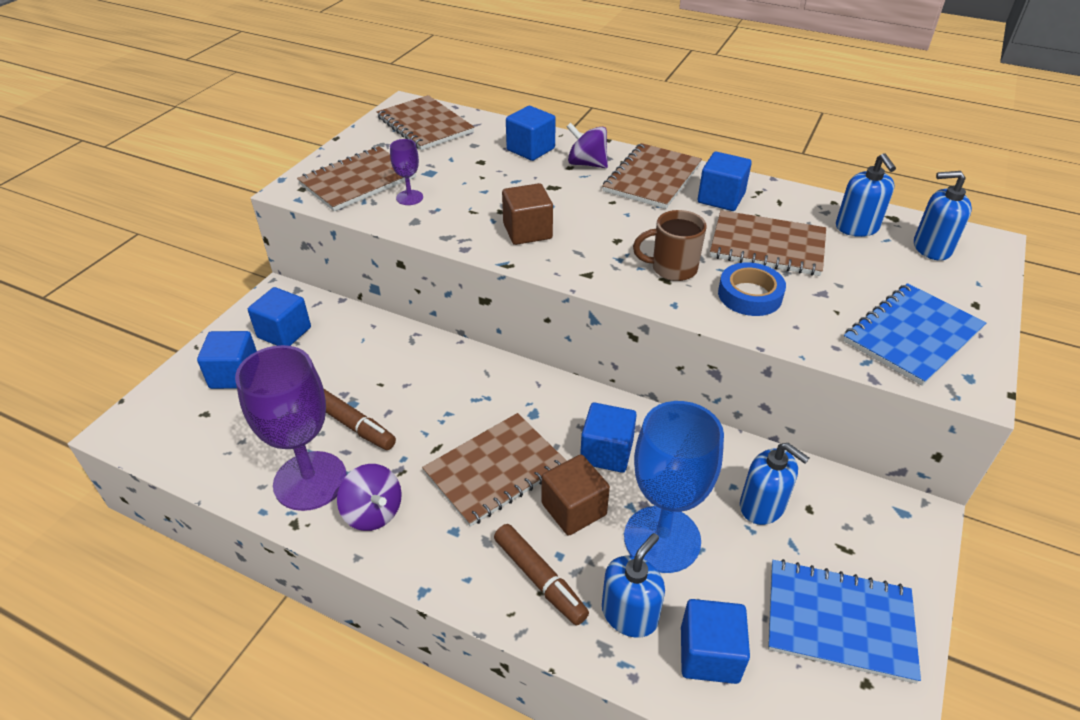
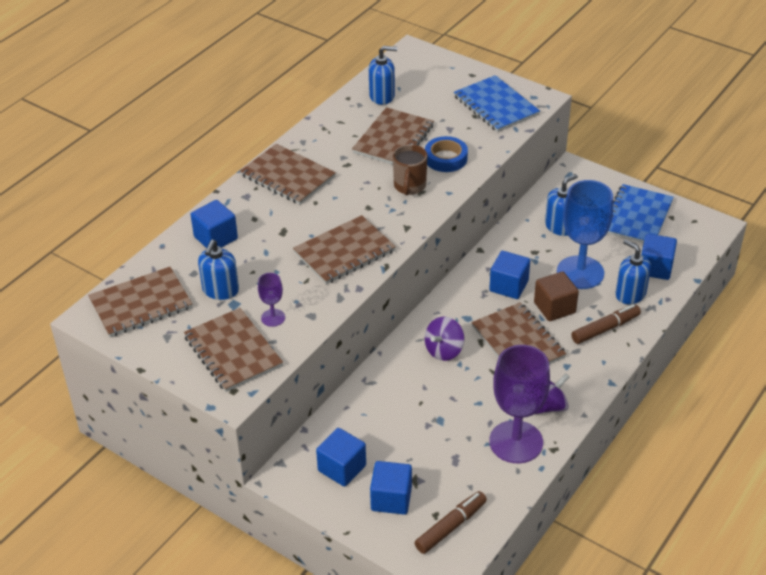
camera: 80 degrees left, 0 degrees up
(354, 425) = (464, 418): brown marker -> brown marker (451, 526)
(527, 231) = (344, 252): brown cube -> brown notebook
(587, 164) = (252, 208): purple spinning top -> purple spinning top (444, 350)
(721, 198) = (327, 147): blue cube -> none
(931, 248) = (412, 73): blue soap dispenser -> blue soap dispenser (220, 290)

